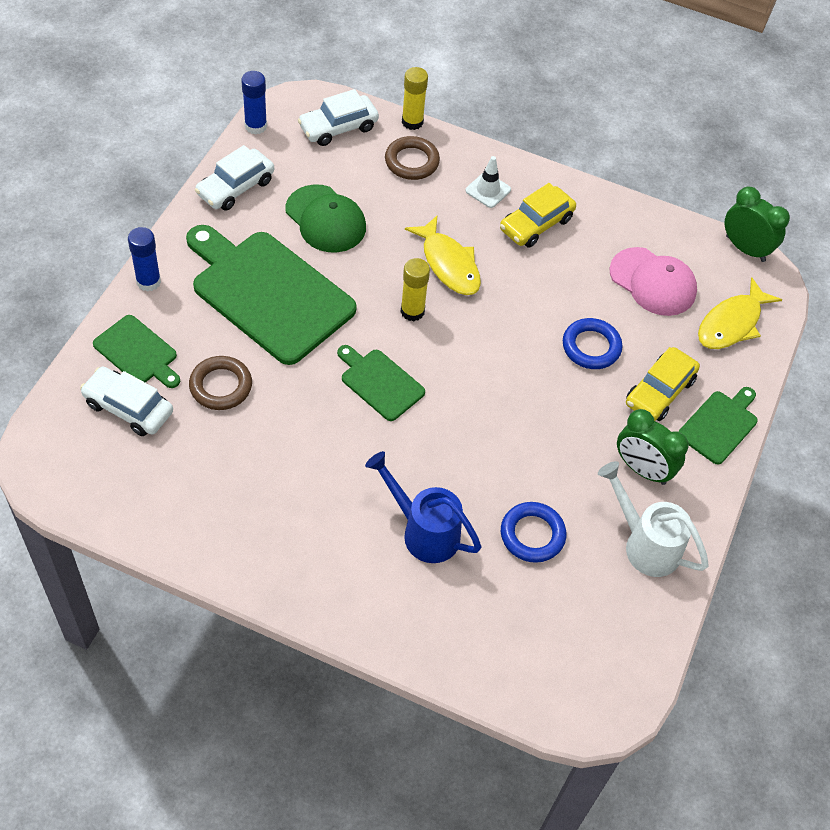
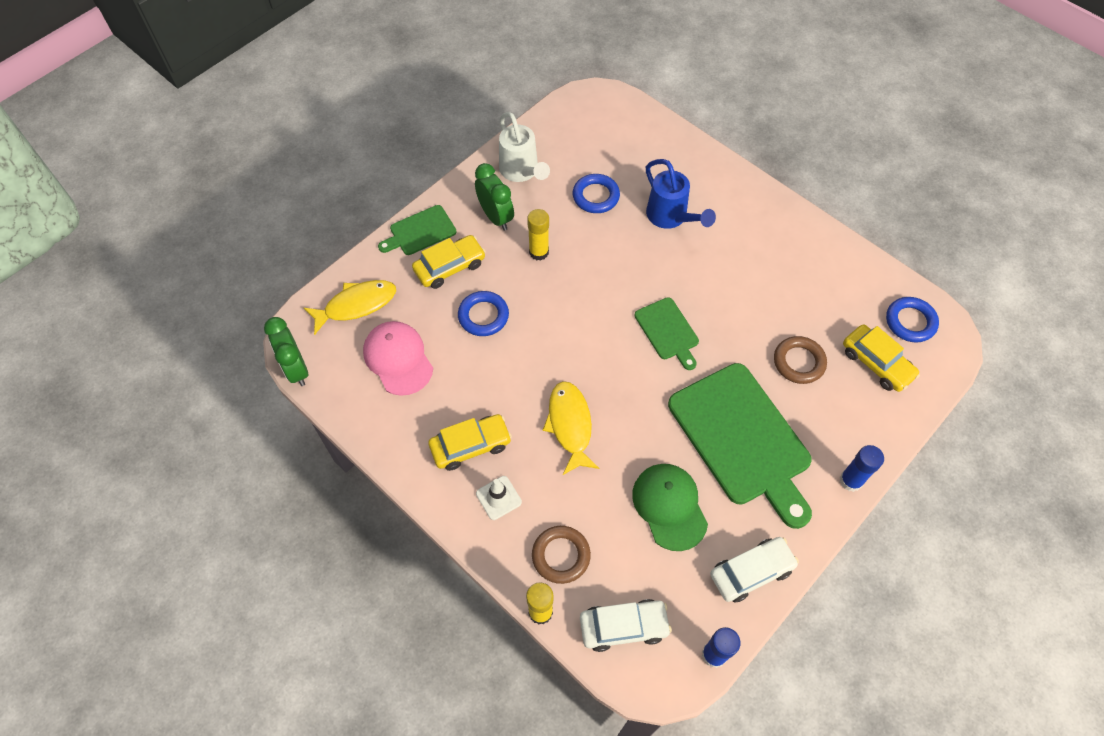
camera: 155 degrees left, 5 degrees up
(89, 469) = (910, 322): none -> blue ring
(128, 408) = (876, 363): white car -> yellow car
(137, 352) = (866, 411): green cutting board -> none
(412, 311) = (619, 387): yellow glue stick -> yellow glue stick (539, 252)

